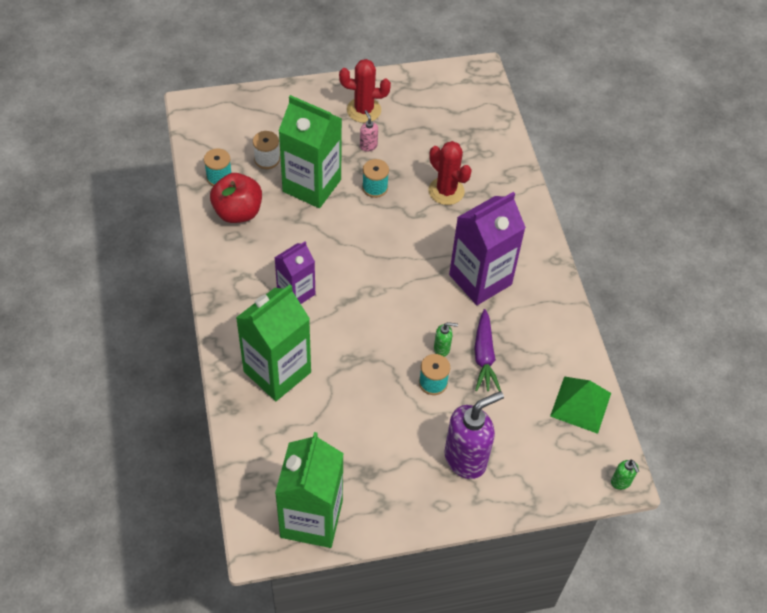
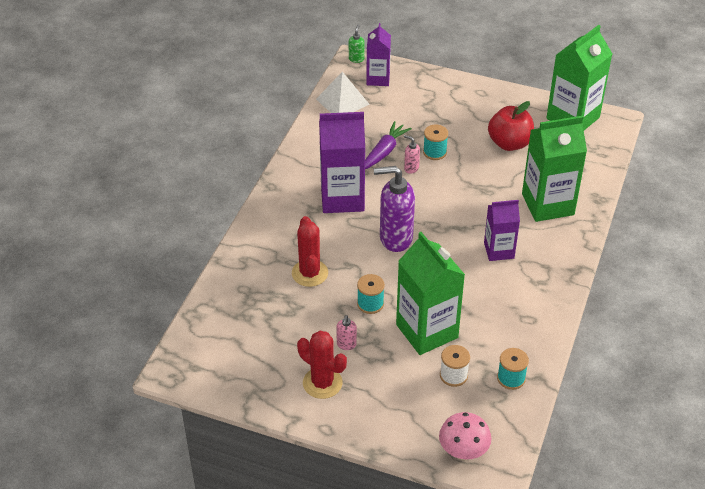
camera: 145 degrees left, 10 degrees down
(225, 108) = (463, 452): none -> pink mushroom
(238, 212) = (511, 337): red apple -> red apple (509, 143)
(442, 349) = (411, 168): green soap dispenser -> pink soap dispenser
(466, 459) = (446, 106): purple soap dispenser -> purple soap dispenser (395, 238)
(571, 462) = (378, 78): none -> purple carton
(580, 404) = (342, 101): green pyramid -> white pyramid

